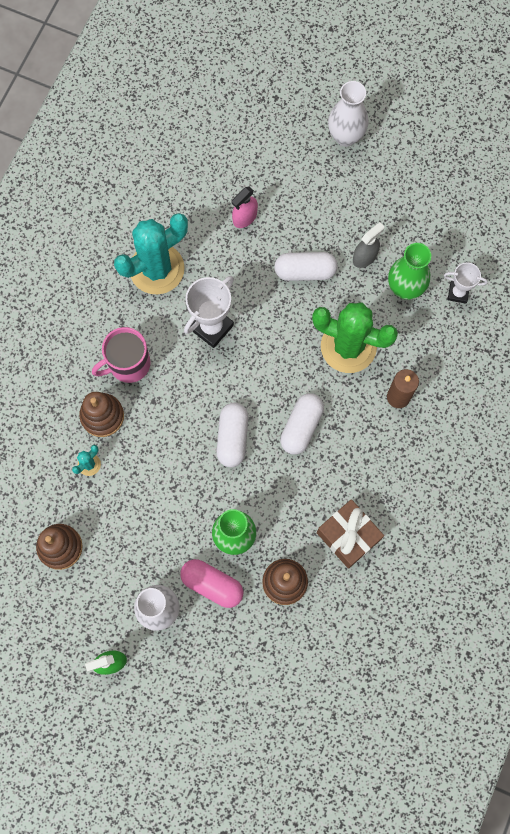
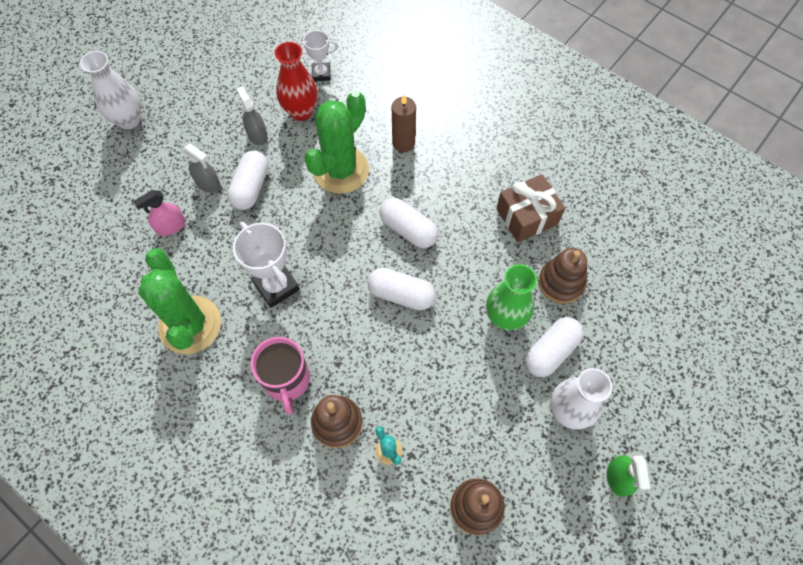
camera: 75 degrees left, 10 degrees down
(157, 269) = (190, 325): turquoise cactus -> green cactus
(212, 584) = (550, 351): pink capsule -> white capsule
(245, 217) = (171, 226): pink spray bottle -> pink spray bottle turned 90 degrees clockwise
(298, 232) = (208, 183): none -> grey spray bottle
(405, 288) = (301, 112): green vase -> red vase
(458, 293) = (321, 74): white trophy -> white trophy turned 60 degrees clockwise

